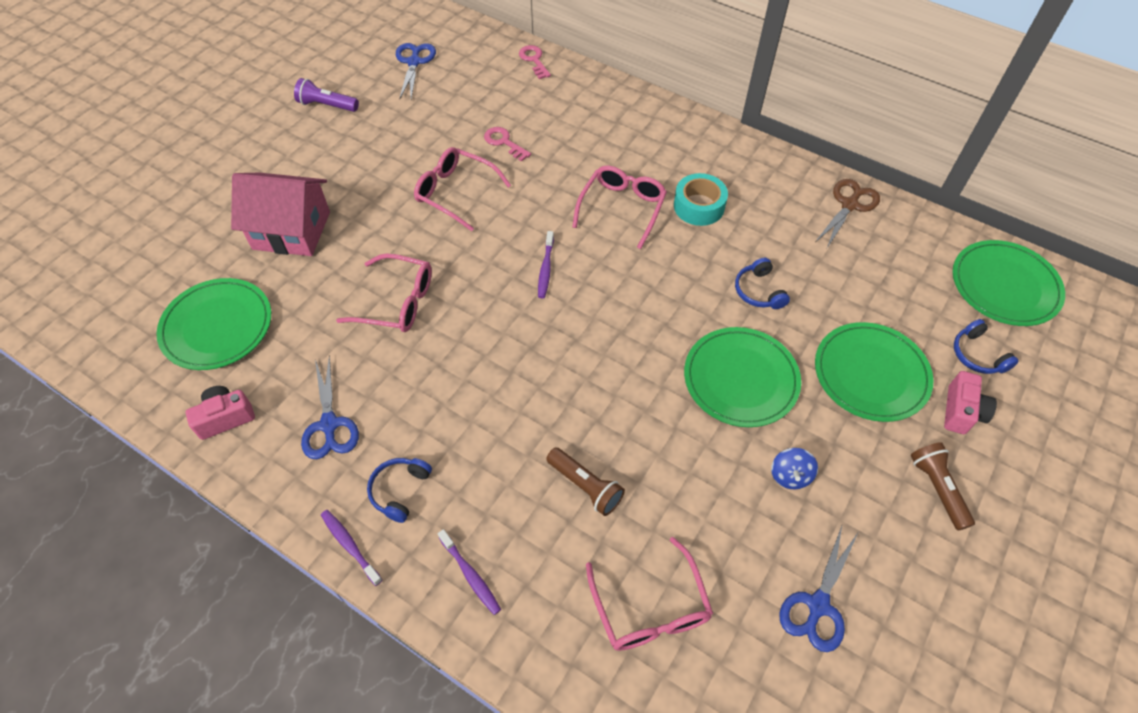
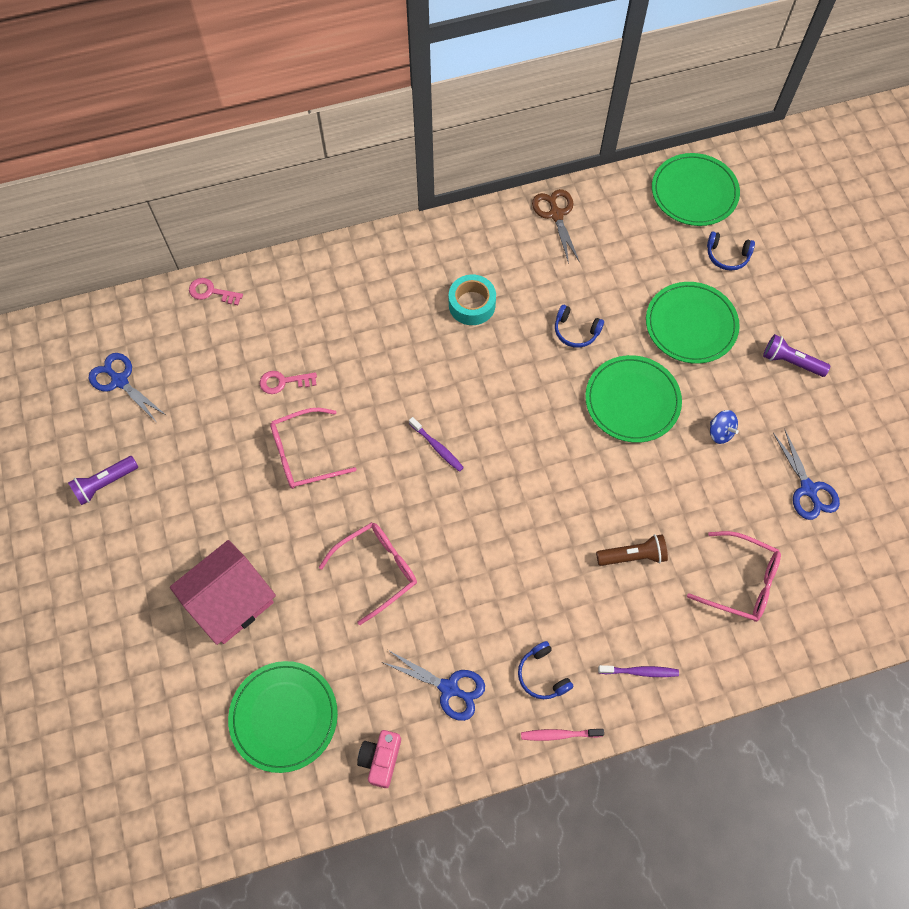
camera: 50 degrees left, 10 degrees up
(350, 546) = (559, 734): purple toothbrush -> pink toothbrush
(622, 208) = (427, 354): pink glasses -> none
(937, 488) = (790, 362): brown flashlight -> purple flashlight
(961, 411) = (755, 301): pink camera -> none

